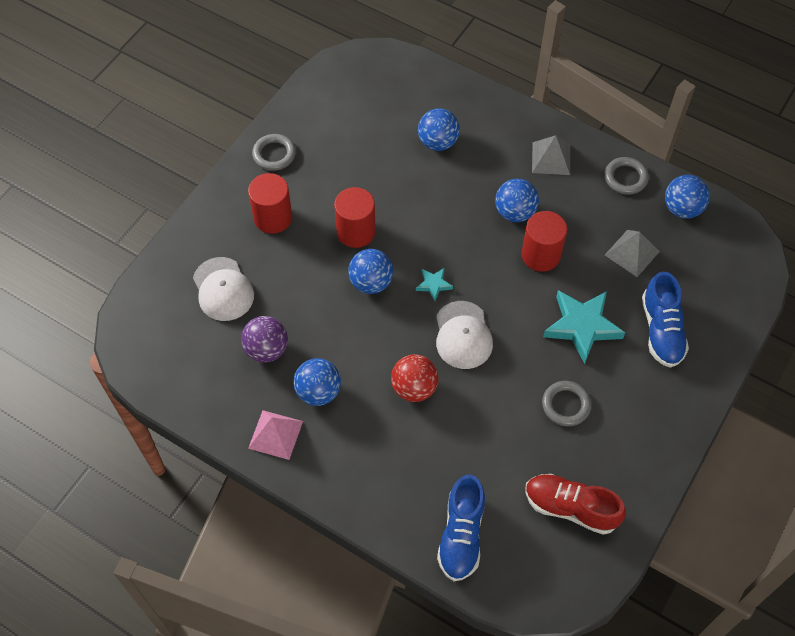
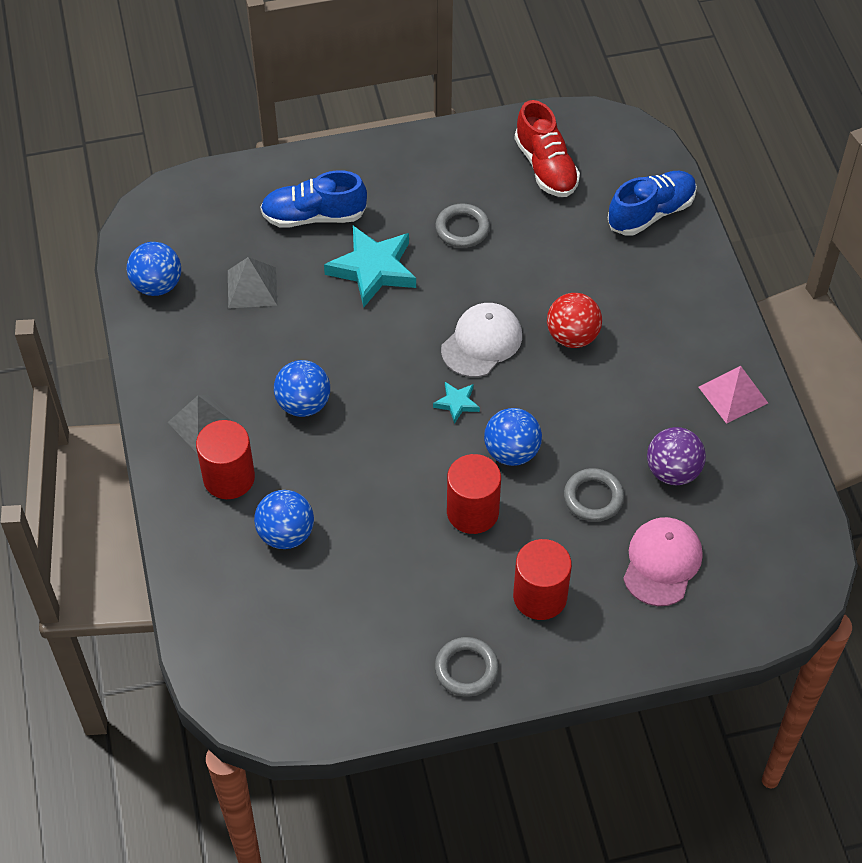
camera: 135 degrees left, 5 degrees down
(223, 289) = (662, 563): white cap -> pink cap
(318, 391) = (660, 398): blue ball -> none
(541, 255) = (330, 349): red cylinder -> red cylinder (229, 478)
(625, 178) = (164, 350): grey ring -> grey ring (593, 497)
(661, 330) = (314, 216): blue shoe -> blue shoe turned 135 degrees counterclockwise

